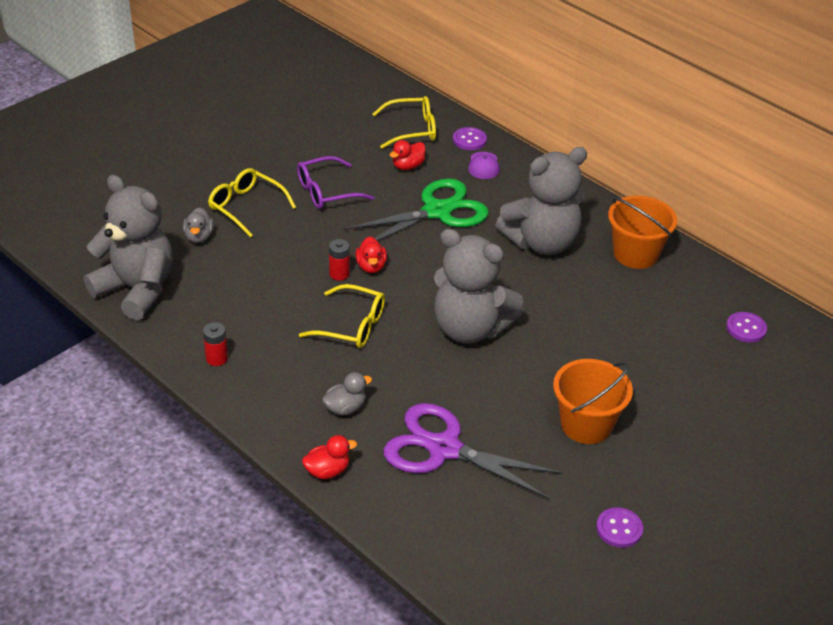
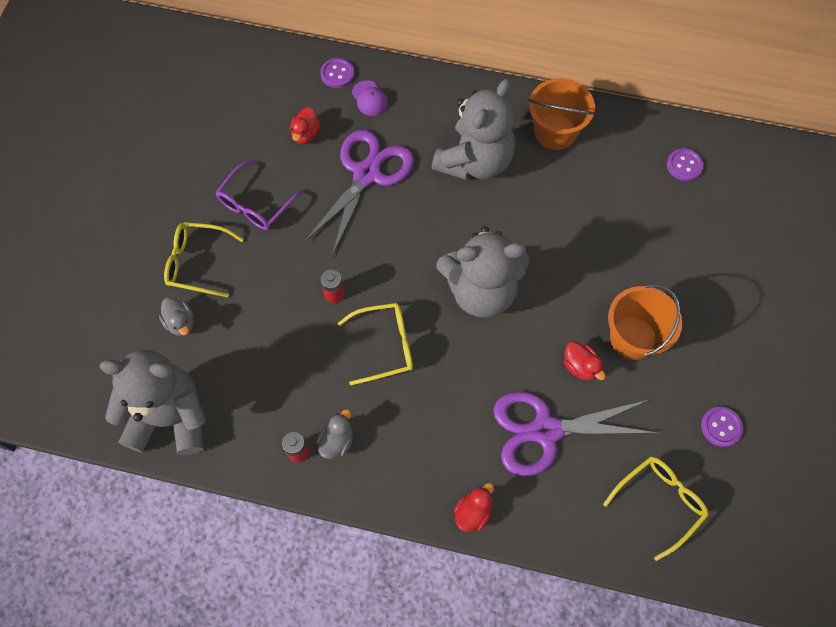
camera: 30 degrees left, 25 degrees up
(345, 408) = (441, 438): grey duck -> grey duck (337, 441)
(371, 266) = (355, 269): red duck -> red duck (580, 366)
(412, 129) = (279, 88): yellow glasses -> yellow glasses (659, 502)
(437, 211) = (366, 174): green scissors -> purple scissors

